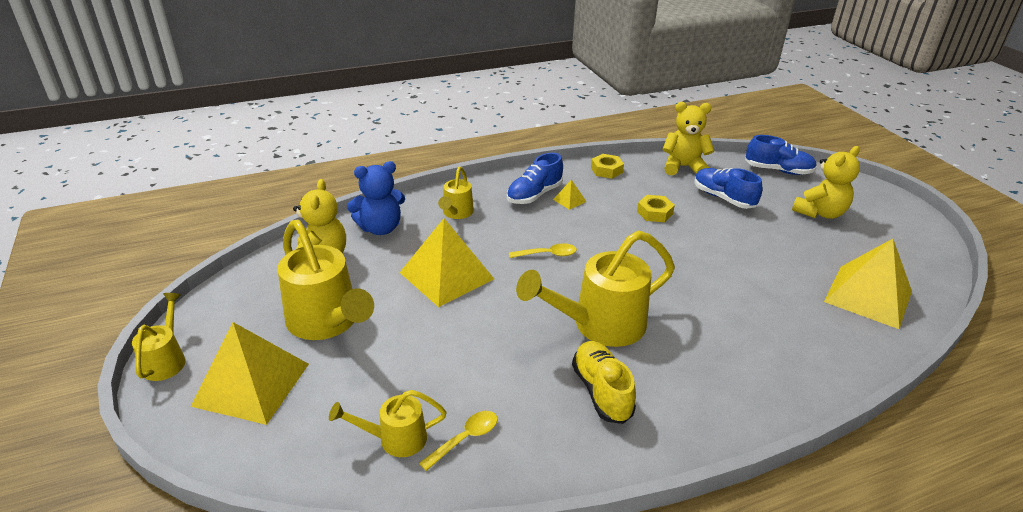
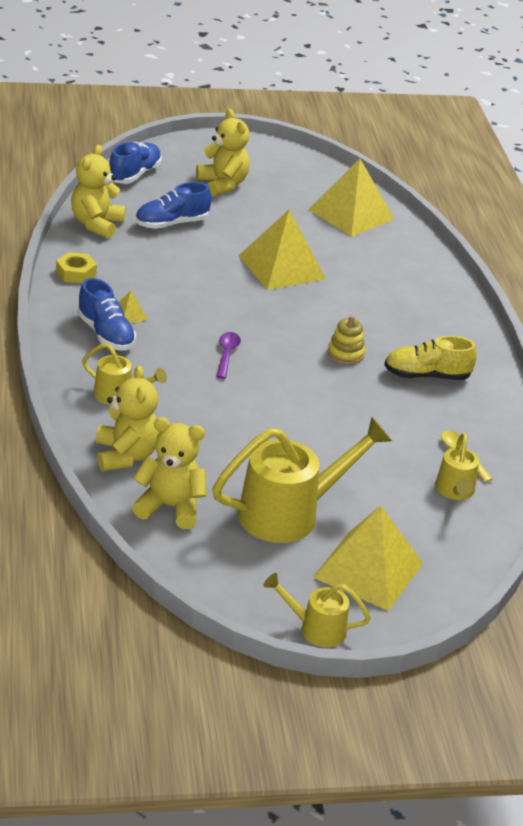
camera: 80 degrees left, 0 degrees up
(380, 228) = (125, 455): blue teddy bear -> yellow teddy bear
(446, 275) = (238, 425): yellow pyramid -> yellow pyramid (281, 267)
(547, 254) = (226, 354): yellow spoon -> purple spoon
(600, 325) = (345, 354): yellow watering can -> yellow stacking toy
(654, 213) = (179, 271): yellow nut -> none

